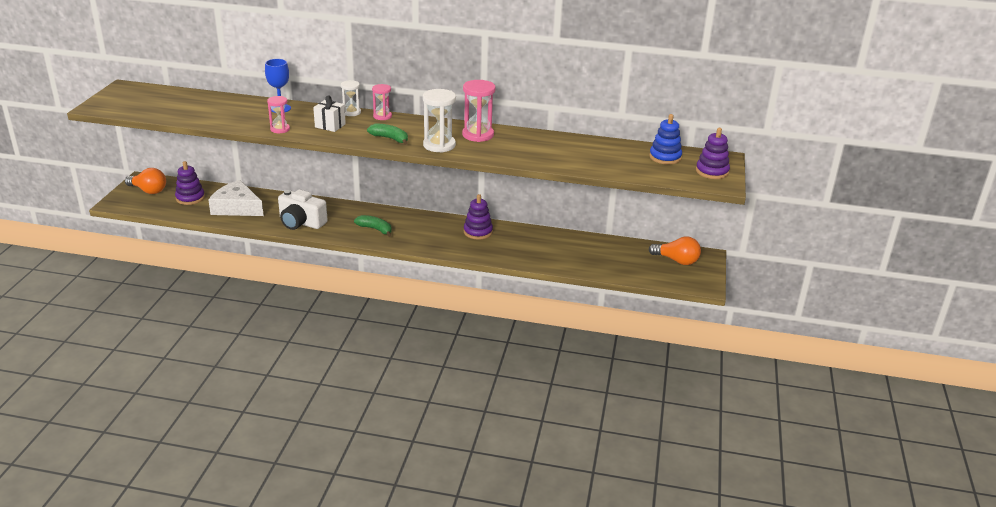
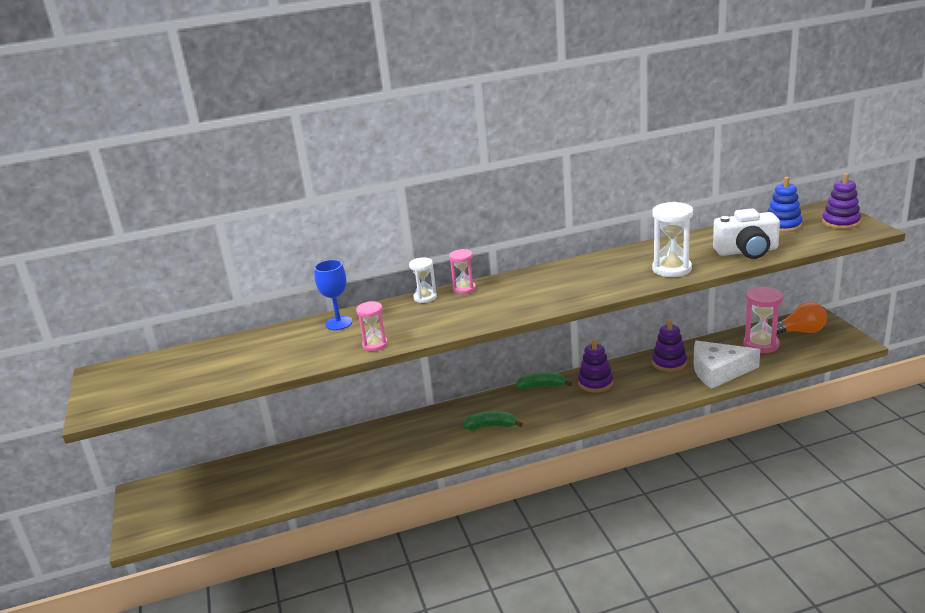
camera: 25 degrees left, 5 degrees down
(148, 190) = (165, 500): orange light bulb -> none
(190, 198) = (231, 486): purple stacking toy -> purple stacking toy (669, 363)
(236, 207) = (304, 472): white cheese -> white cheese (718, 371)
(301, 222) = (402, 455): white camera -> white camera (746, 251)
(330, 125) = (425, 319): white gift -> none
(390, 138) = (511, 307): green banana -> green banana (542, 386)
(439, 145) = (570, 294): white hourglass -> white hourglass (671, 269)
(478, 135) = (589, 270): pink hourglass -> pink hourglass (761, 344)

